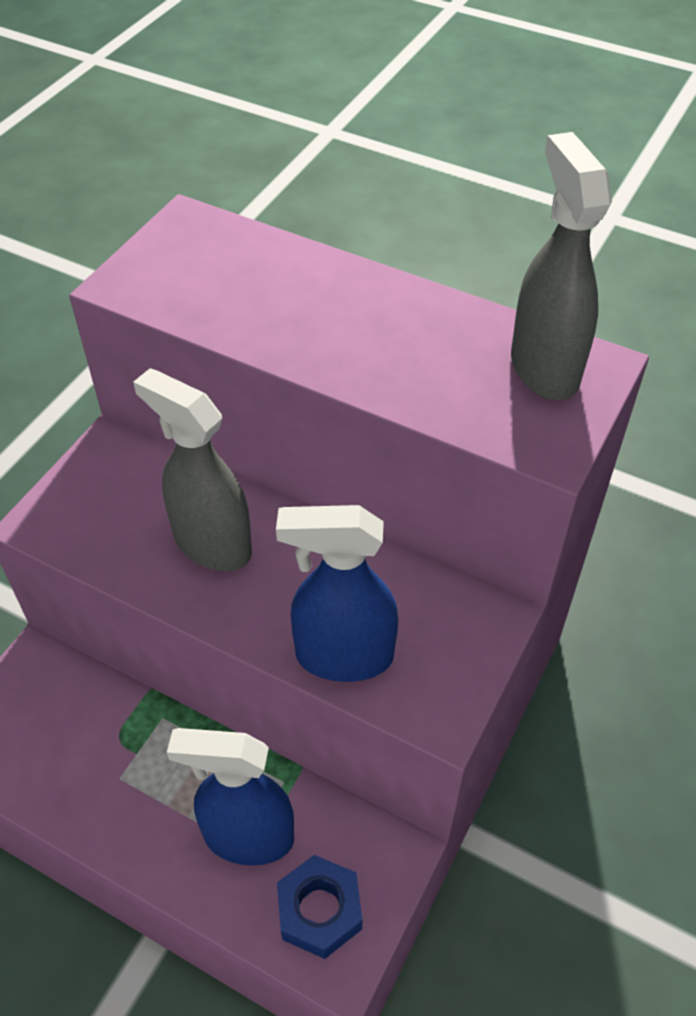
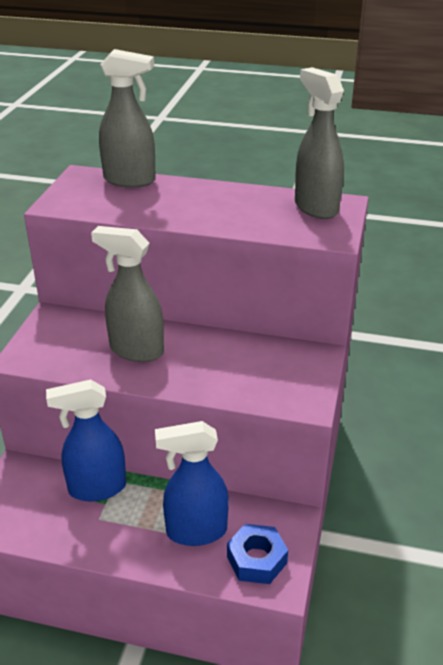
camera: 15 degrees left, 15 degrees down
(258, 248) = (130, 180): none -> grey spray bottle
(343, 656) = (239, 388): blue spray bottle -> blue spray bottle (96, 488)

